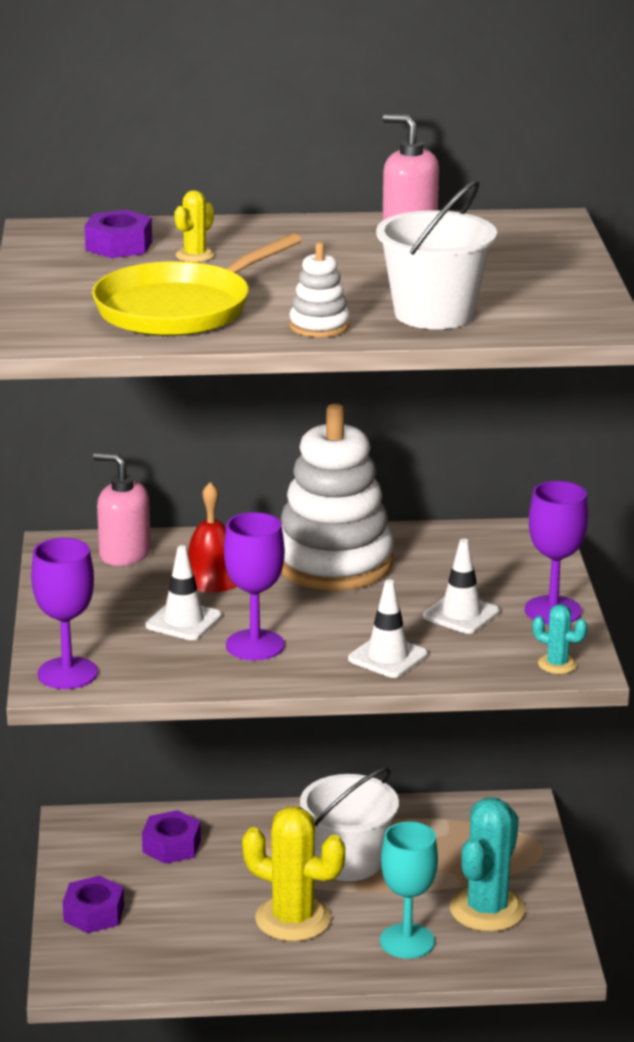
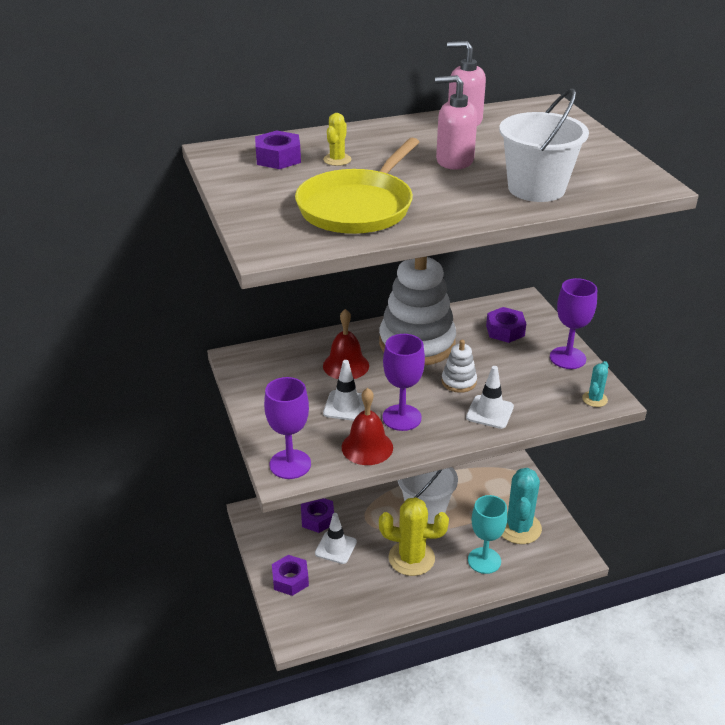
camera: 15 degrees left, 10 degrees up
(124, 554) = (281, 358): pink soap dispenser -> pink soap dispenser (454, 161)
(185, 670) = (367, 447): none -> red bell
(319, 326) = (467, 209): white stacking toy -> white stacking toy (459, 382)
(461, 614) = (515, 370): white traffic cone -> white traffic cone (336, 548)
(479, 565) = (505, 331): none -> purple nut
(557, 664) = (594, 399): turquoise cactus -> turquoise cactus turned 75 degrees counterclockwise

